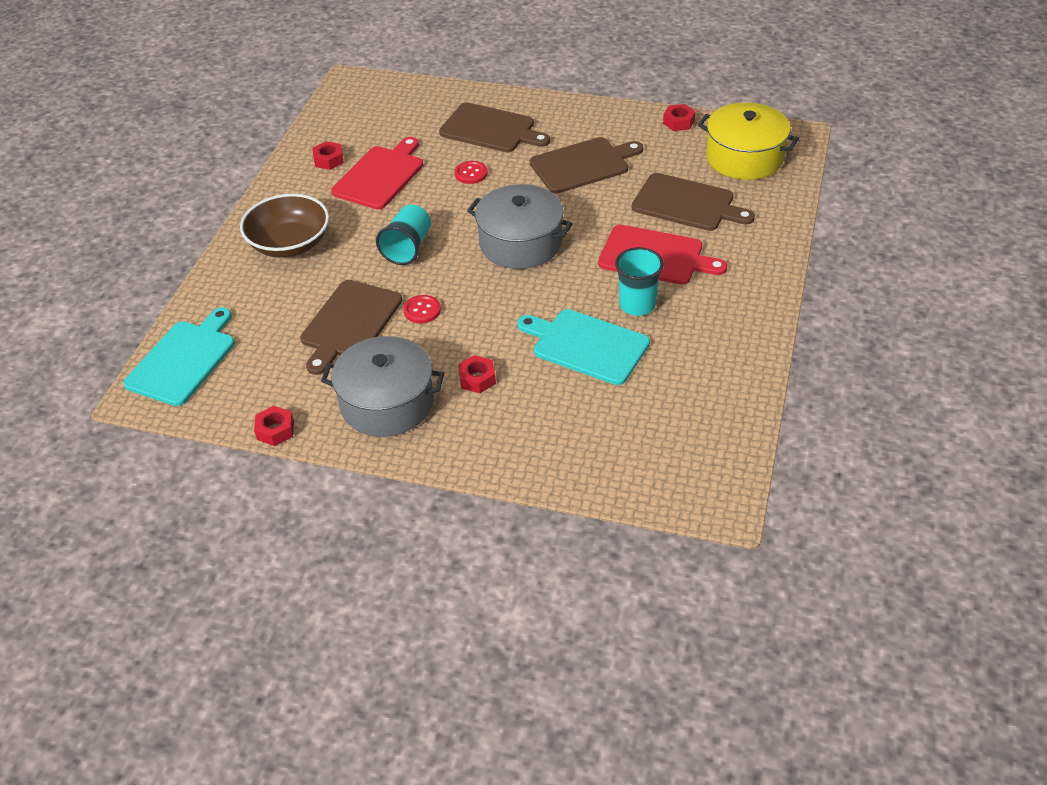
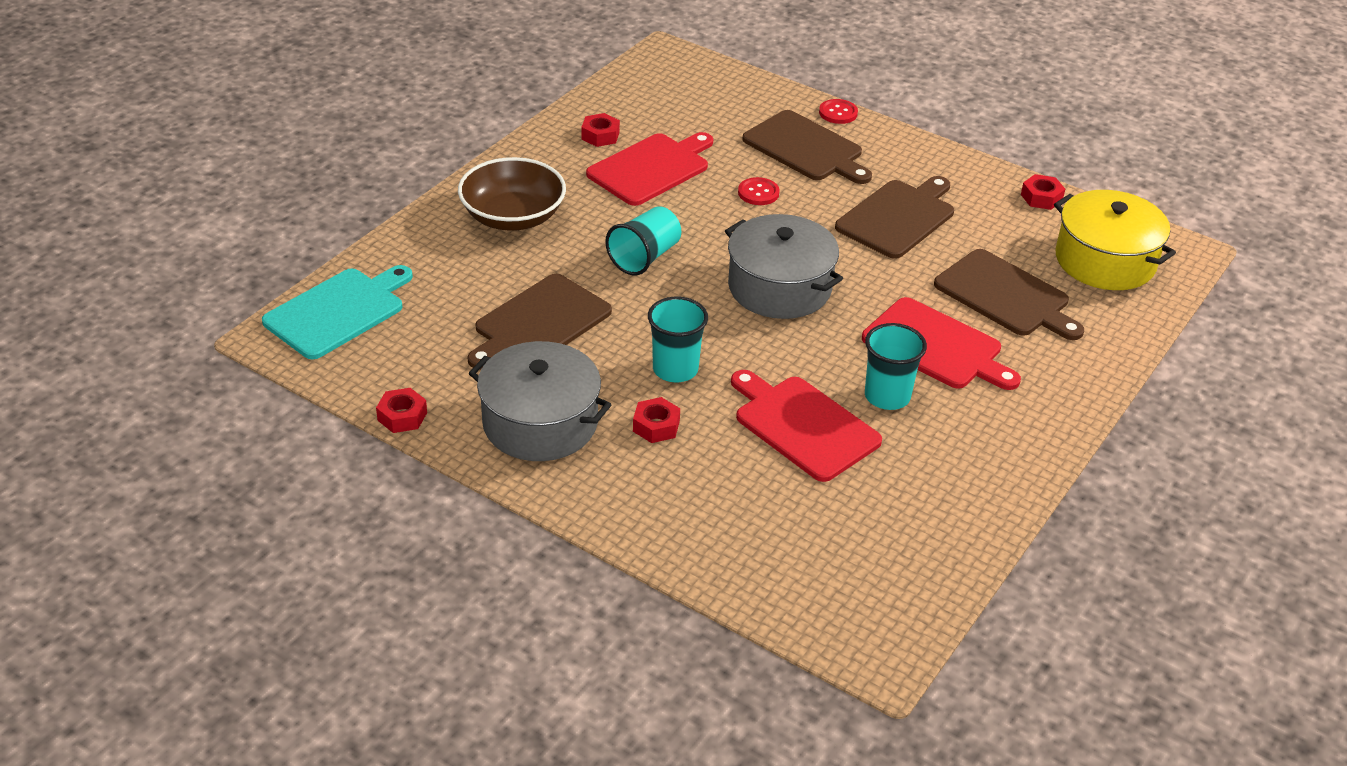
camera: 15 degrees right, 5 degrees down
(422, 310) = (628, 331): red button -> red button (838, 113)
(471, 330) = (675, 369): none -> turquoise cup
(583, 165) = (898, 217): brown cutting board -> brown cutting board turned 45 degrees counterclockwise
(586, 345) = (803, 426): turquoise cutting board -> red cutting board

